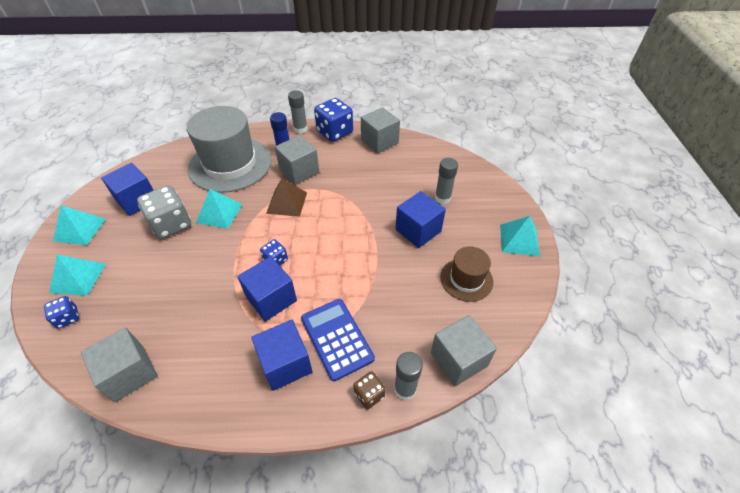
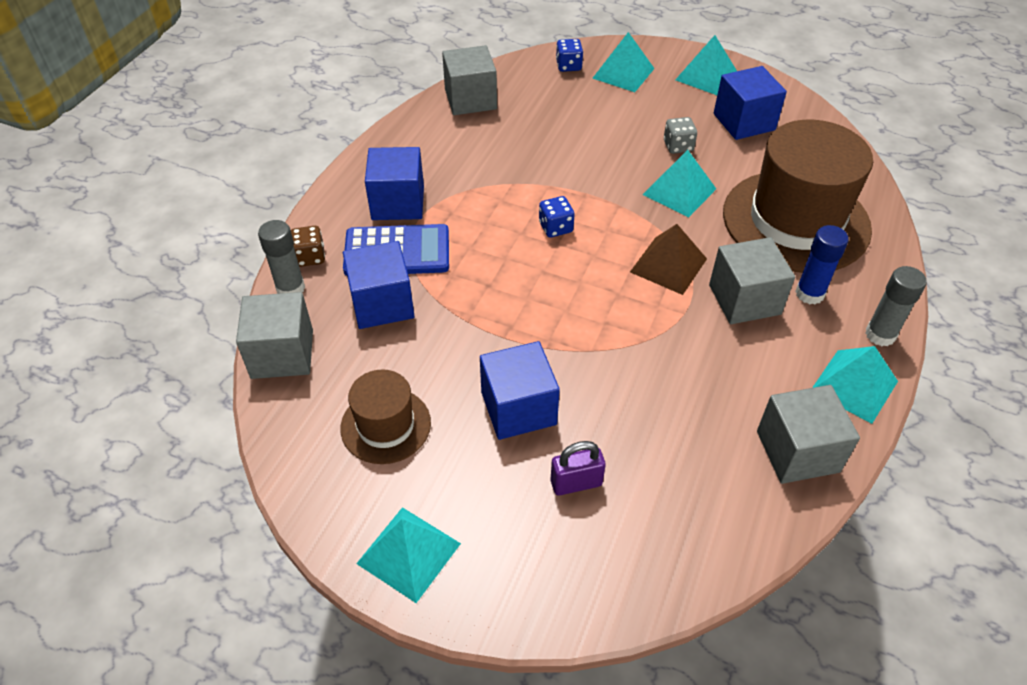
camera: 115 degrees right, 0 degrees up
(171, 224) = (678, 146): grey dice -> grey dice, size x0.52
(230, 164) = (795, 221): grey hat -> brown hat
(271, 299) = (494, 210): blue cube -> blue cube (382, 303)
(335, 132) = (854, 385): blue dice -> turquoise pyramid
(442, 198) = (576, 483): grey glue stick -> purple padlock

